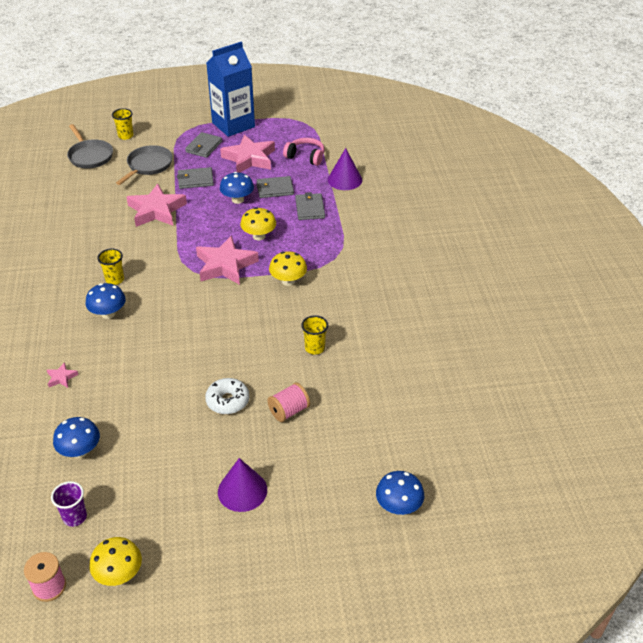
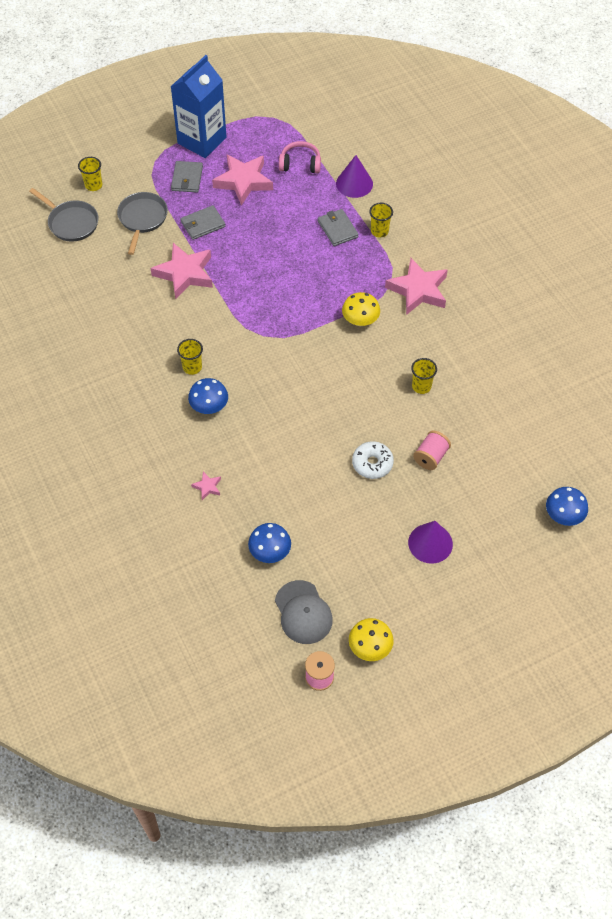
camera: 20 degrees left, 15 degrees up
(75, 517) = (303, 612): purple cup -> grey cap
(225, 265) = (291, 320): pink star -> pink star (418, 290)
(237, 199) = (260, 238): blue mushroom -> none
(259, 236) = (305, 276): yellow mushroom -> none
(275, 189) = (290, 214): grey wallet -> none
(347, 218) = (379, 231): none -> yellow cup

